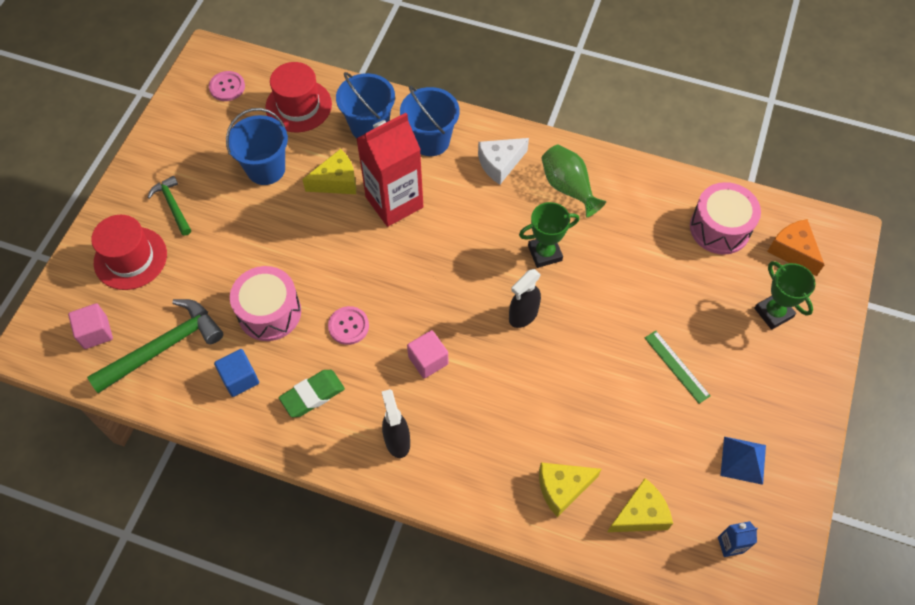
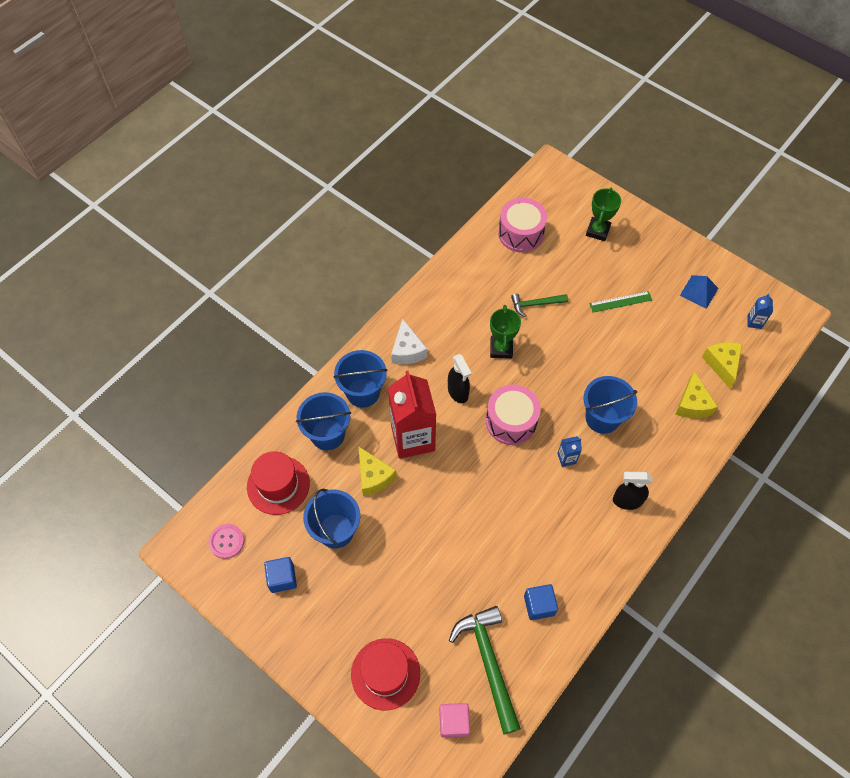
camera: 70 degrees left, 0 degrees up
(172, 205) = (342, 622): green hammer -> green hammer (535, 304)
(203, 142) = (282, 578): none -> blue cube
(269, 312) = (484, 565): pink drum -> pink drum (511, 421)
(312, 395) = (571, 552): green eraser -> none
(336, 181) = (373, 477): yellow cheese -> yellow cheese turned 150 degrees clockwise
(348, 326) = (517, 507): pink button -> none
(428, 360) = (566, 458): pink cube -> blue carton
(497, 386) = (602, 418): none -> blue bucket
(523, 315) = (549, 381): black spray bottle -> black spray bottle (458, 392)
(568, 188) = (449, 312): green vase -> none
(773, 313) = (598, 231): green trophy -> green trophy turned 60 degrees counterclockwise
(793, 251) = (554, 200): orange cheese -> none

